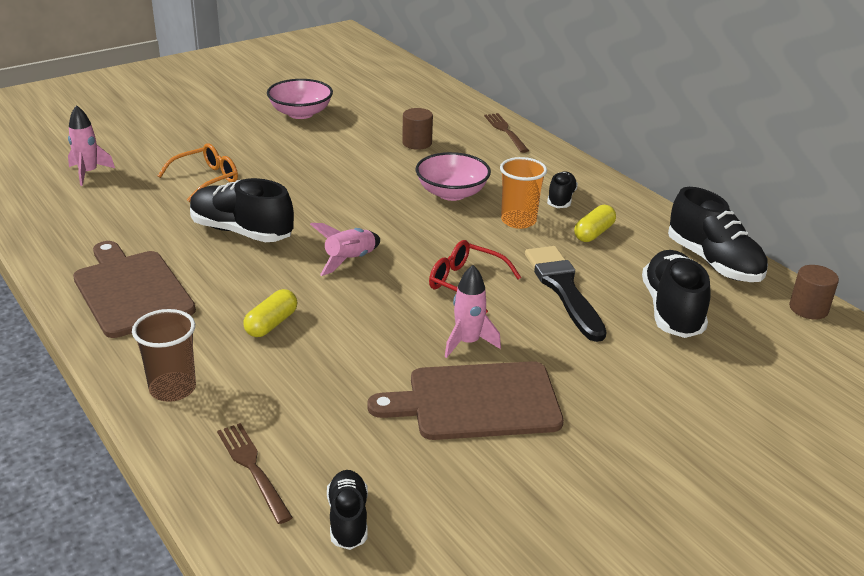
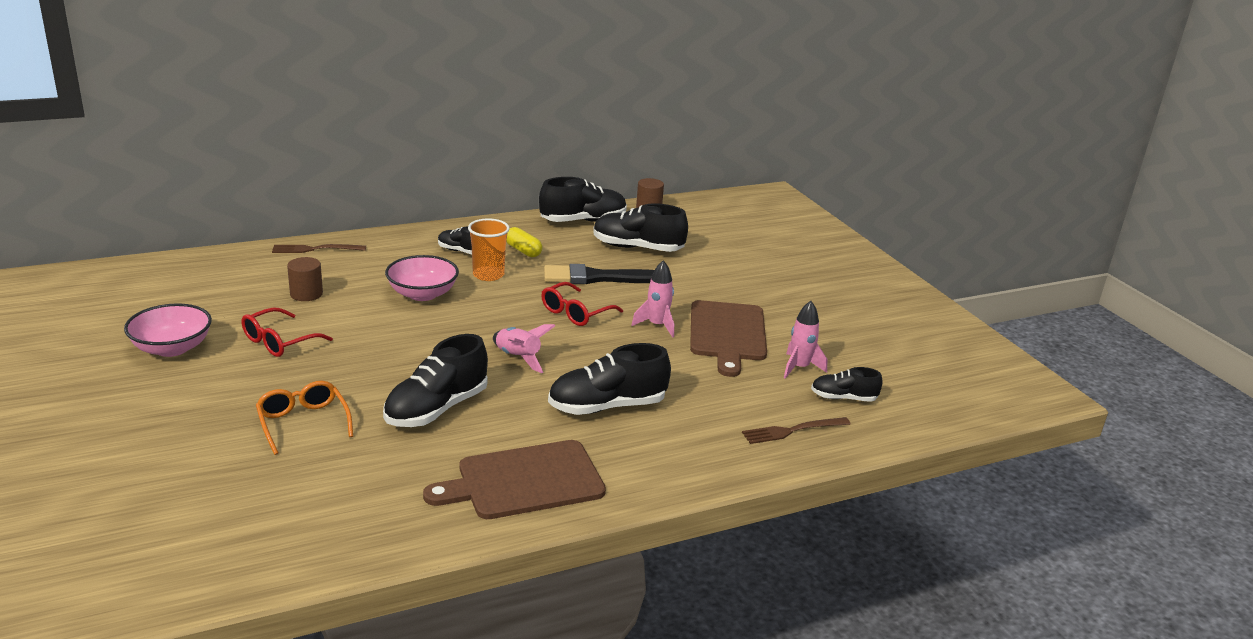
camera: 80 degrees left, 5 degrees down
(88, 173) = (222, 509): pink rocket -> pink rocket (799, 368)
(172, 389) = (690, 462): brown cup -> none
(271, 324) = (607, 406): yellow capsule -> black shoe
(328, 148) = (279, 342): none -> red glasses

